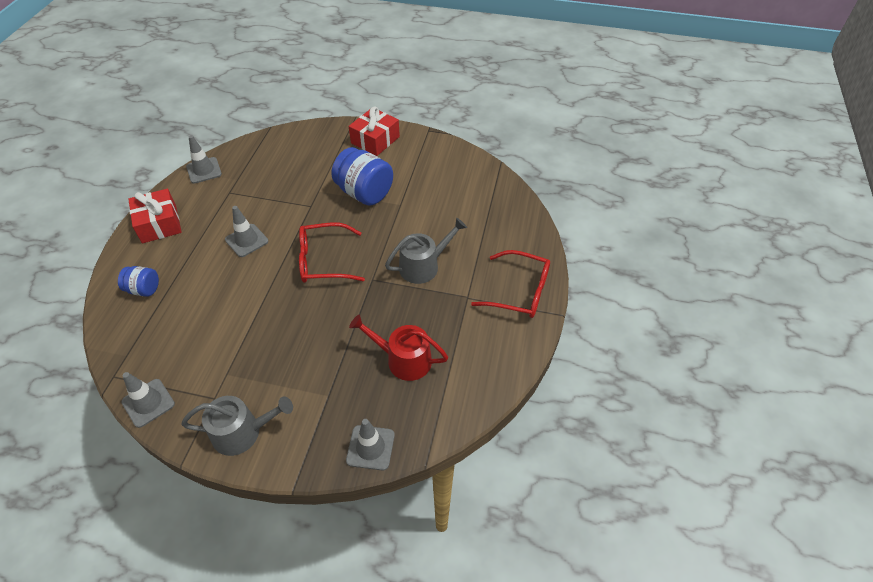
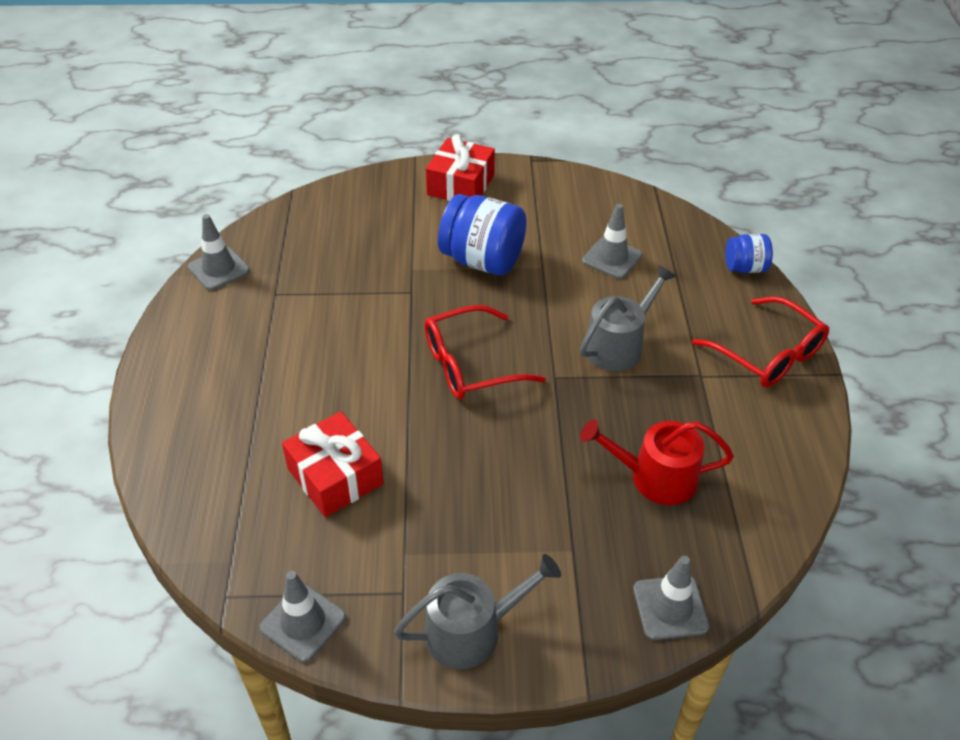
camera: 15 degrees left, 5 degrees down
(144, 289) = (210, 459): blue jar -> blue jar (745, 268)
(159, 224) = (186, 359): red gift -> red gift (335, 476)
(246, 240) = (338, 358): grey traffic cone -> grey traffic cone (612, 258)
(520, 292) = (768, 354): red glasses -> red glasses turned 45 degrees clockwise

